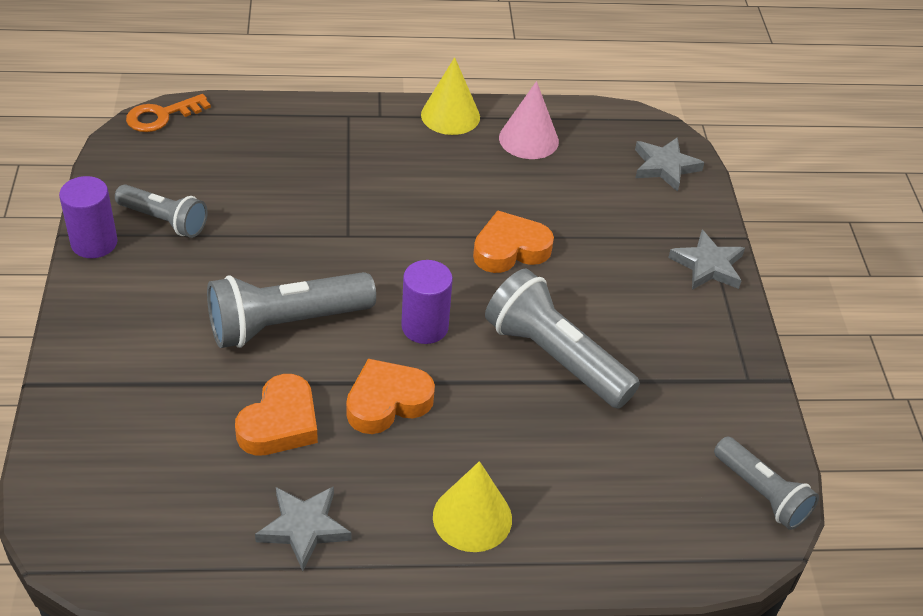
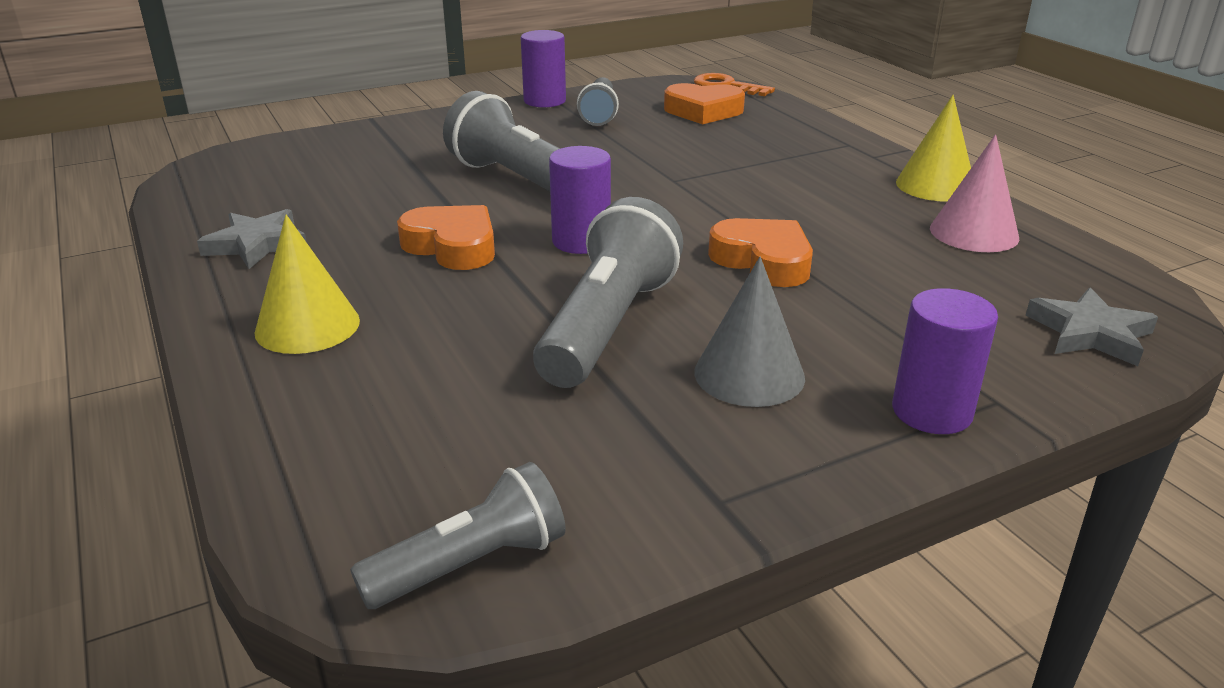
camera: 70 degrees right, 15 degrees down
(280, 423) = (387, 206): orange heart -> orange heart (703, 111)
(641, 317) = (749, 374): none -> grey cone
(708, 265) = (931, 412): grey star -> purple cylinder
(761, 493) = (470, 564): grey flashlight -> grey flashlight turned 150 degrees counterclockwise

